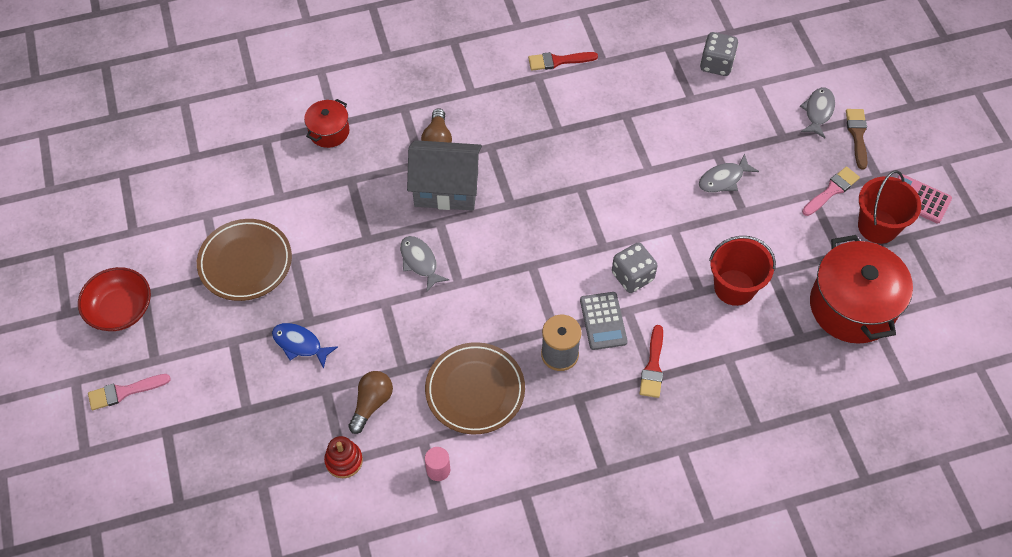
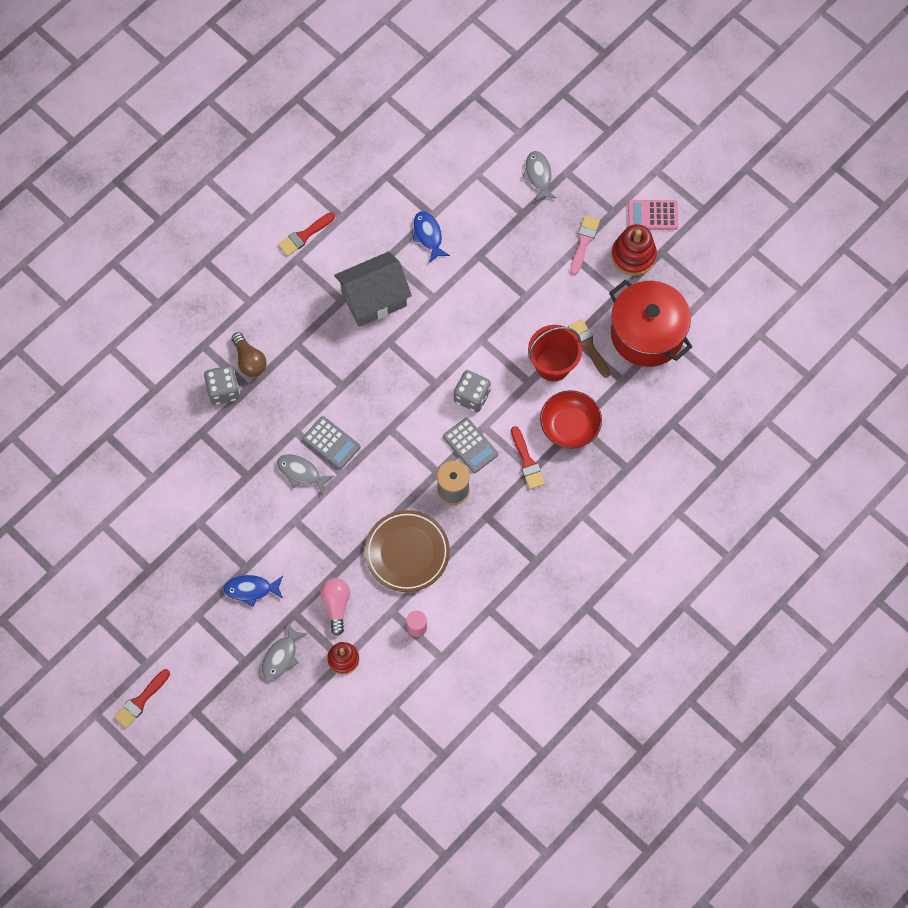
camera: 30 degrees left, 10 degrees up
(120, 309) = (89, 639): red bowl -> red bowl (569, 426)
(124, 392) = (141, 700): pink brush -> red brush
(245, 262) = (163, 548): brown plate -> none
(329, 132) = (155, 399): red pot -> none
(371, 404) = (336, 605): brown light bulb -> pink light bulb
(446, 189) = (283, 400): grey house -> grey house (374, 299)
(466, 249) = (331, 443): none -> grey calculator
(677, 114) = (428, 235): none -> blue fish
(716, 64) = (435, 172): grey dice -> grey dice (223, 390)
(723, 179) = (496, 276): grey fish -> grey fish (281, 656)
(857, 135) = (579, 181): brown brush -> brown brush (588, 346)
(877, 226) = (633, 255): red bucket -> red stacking toy

